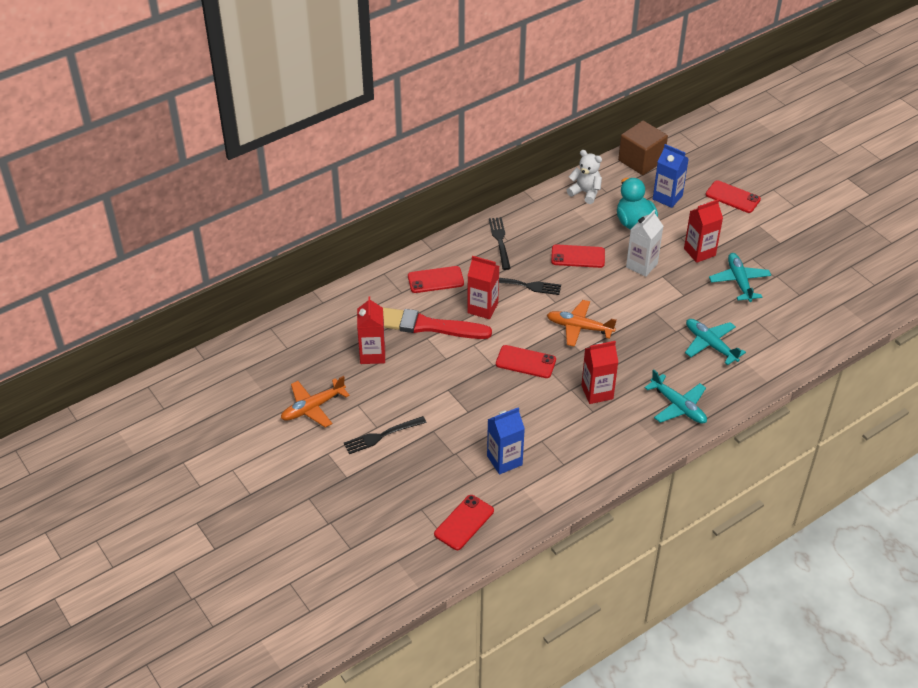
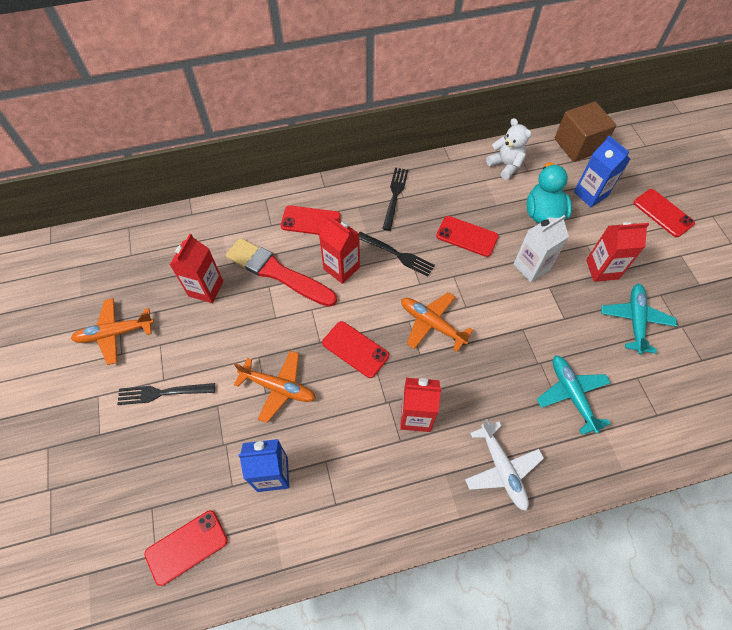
camera: 20 degrees right, 15 degrees up
(477, 405) = (278, 388): none -> orange plane
(678, 406) = (502, 469): turquoise plane -> white plane

